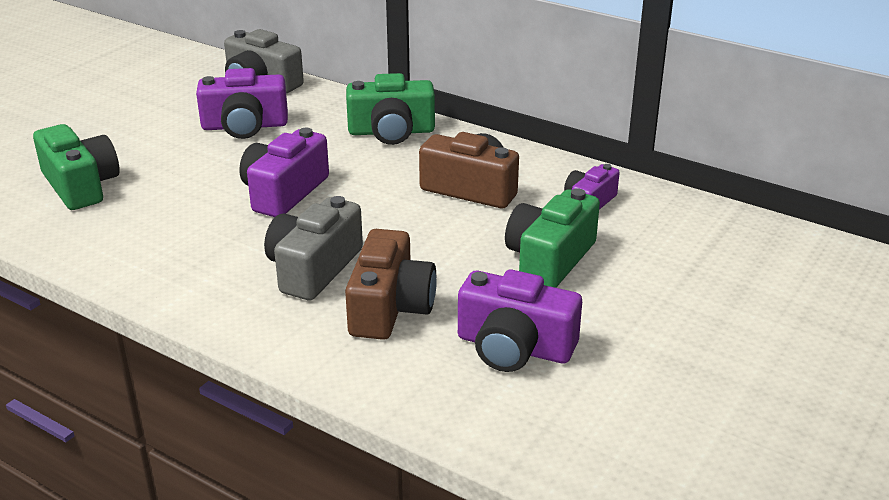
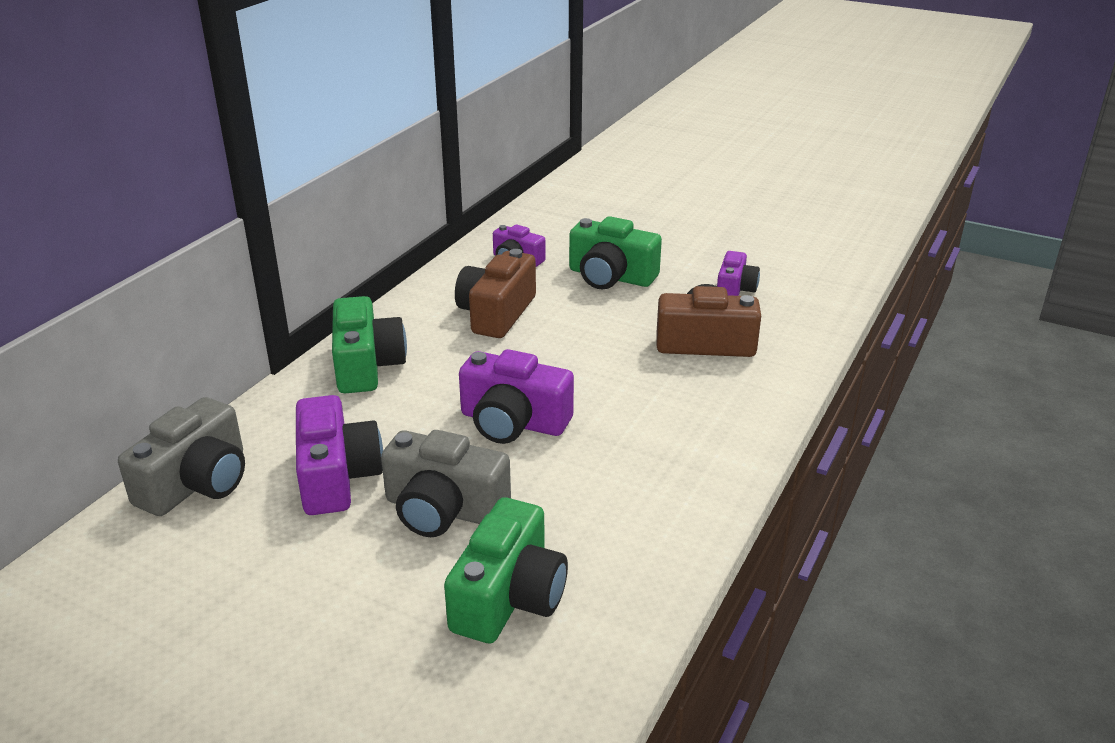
camera: 95 degrees left, 0 degrees up
(80, 185) = (509, 597): green camera -> green camera turned 150 degrees clockwise
(314, 268) = (658, 386): grey camera -> grey camera (444, 509)
(514, 347) = (735, 289): purple camera -> purple camera, size x0.61

